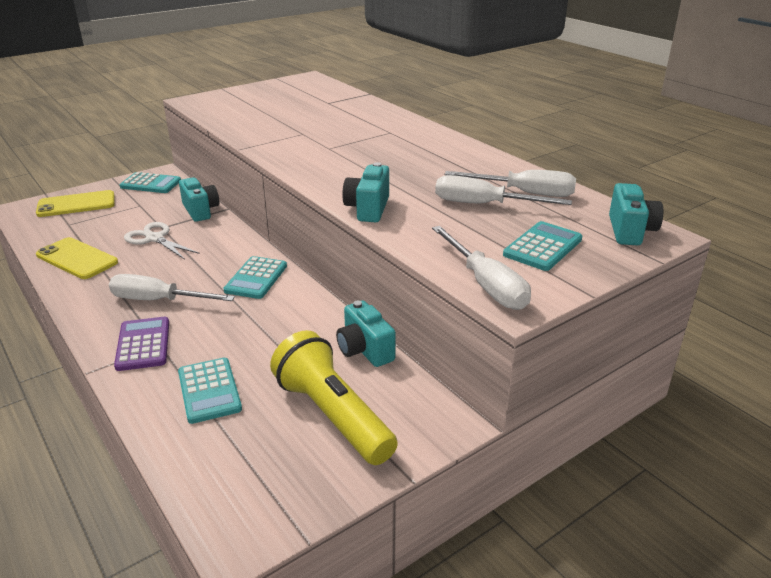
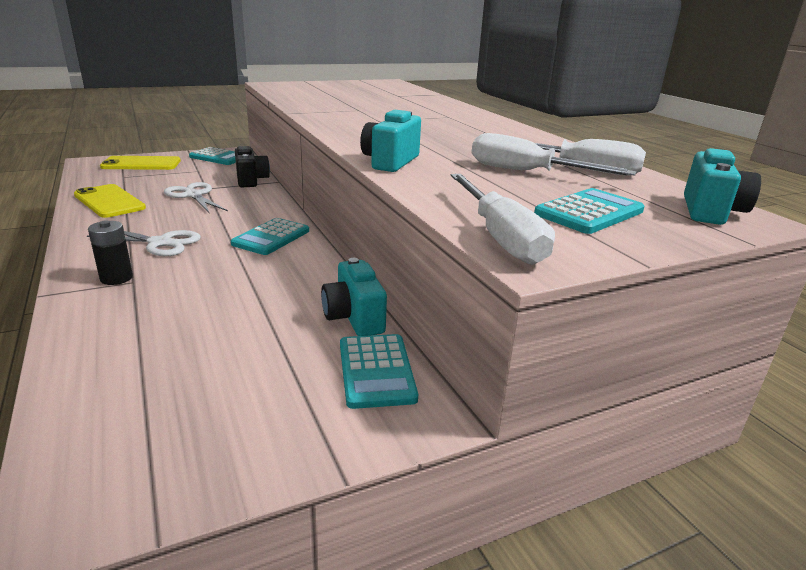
camera: 10 degrees right, 5 degrees down
(143, 344) = (116, 278): purple calculator -> black battery
(158, 300) = (160, 243): white screwdriver -> white scissors
(200, 211) = (251, 180): turquoise camera -> black camera
(209, 391) = (154, 332): turquoise calculator -> turquoise calculator (376, 371)
(332, 415) = (280, 381): yellow flashlight -> none

